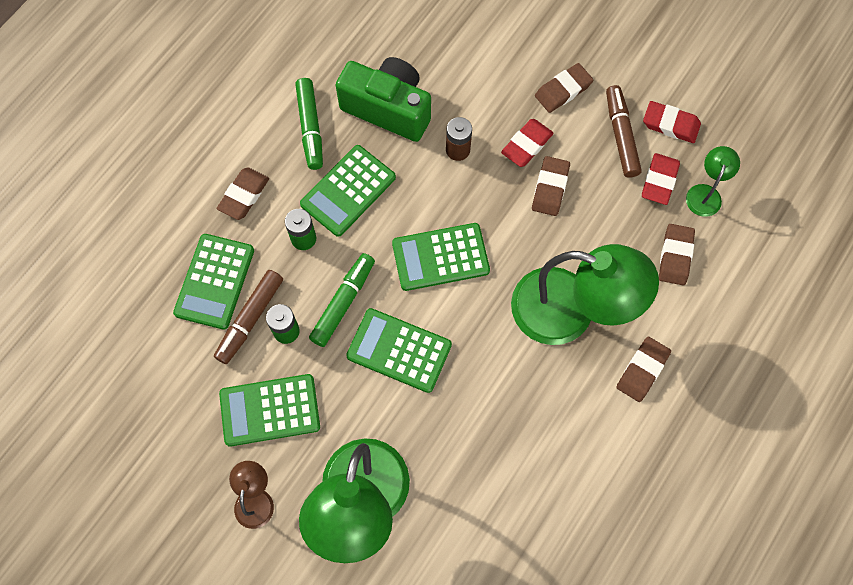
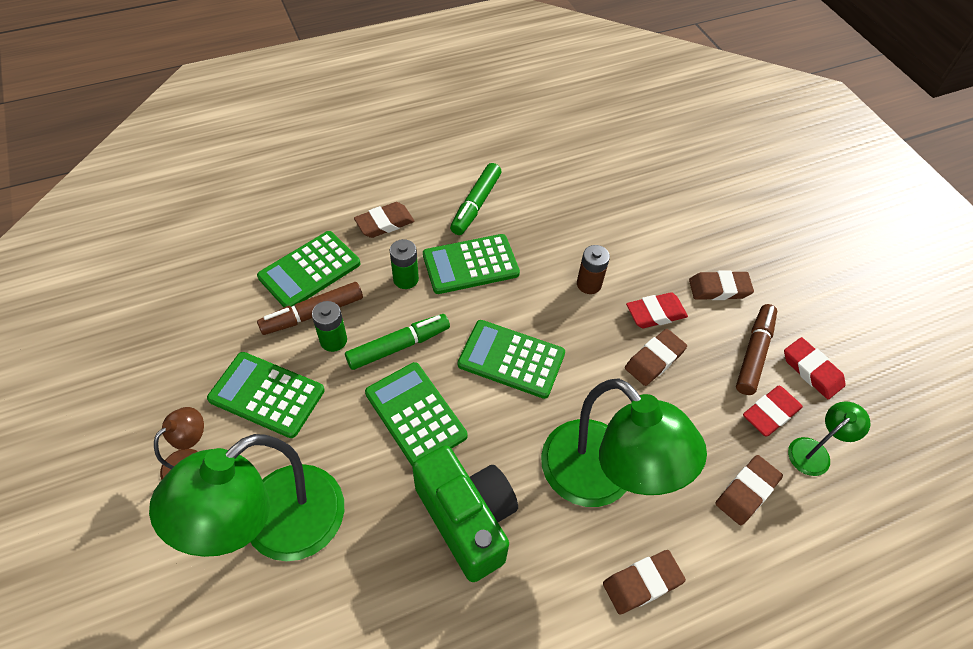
camera: 30 degrees right, 15 degrees down
(388, 109) = (550, 224): green camera -> green camera (467, 519)

